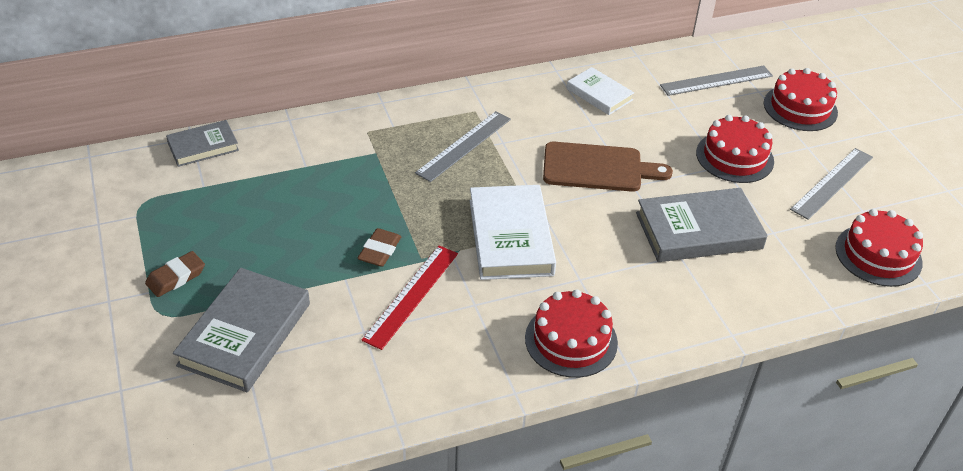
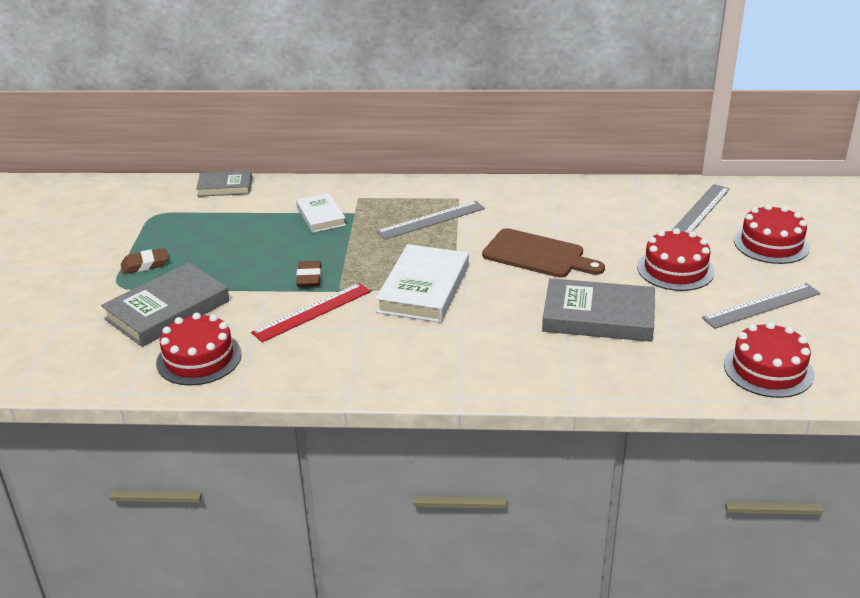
camera: 25 degrees right, 10 degrees down
(379, 251) = (309, 277): brown eraser -> brown eraser turned 45 degrees counterclockwise
(571, 340) = (422, 370): red cake -> red cake (199, 358)
(599, 94) = (578, 203): white book -> white book (321, 216)
(716, 81) = (700, 210): grey ruler -> grey ruler turned 60 degrees counterclockwise

